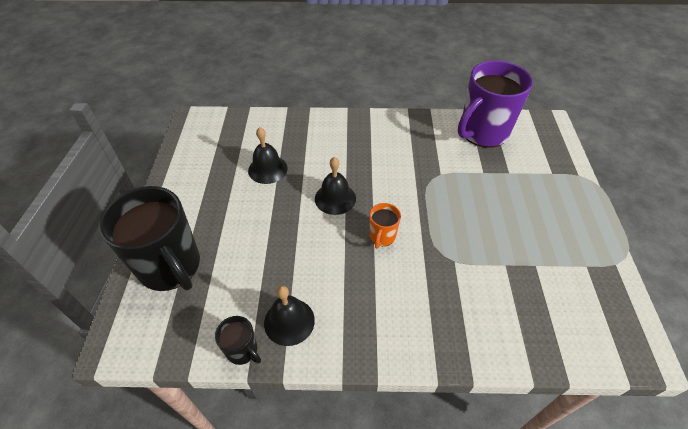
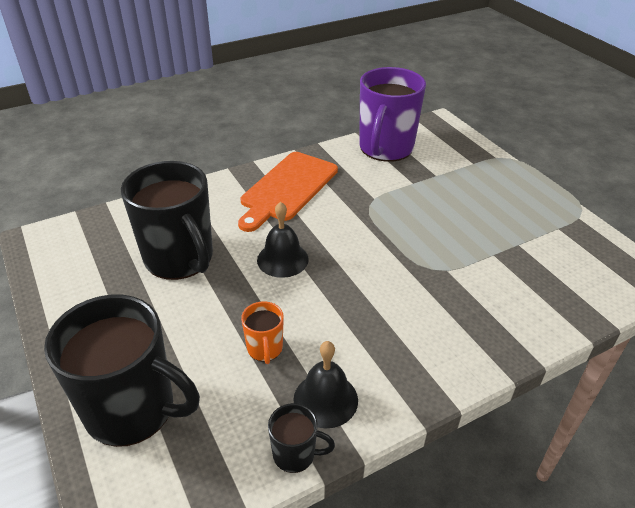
camera: 30 degrees left, 10 degrees down
(267, 169) = (180, 258): black bell -> black mug
(379, 140) = (287, 188): none -> orange cutting board
(382, 236) = (361, 276): orange mug -> orange mug (265, 349)

